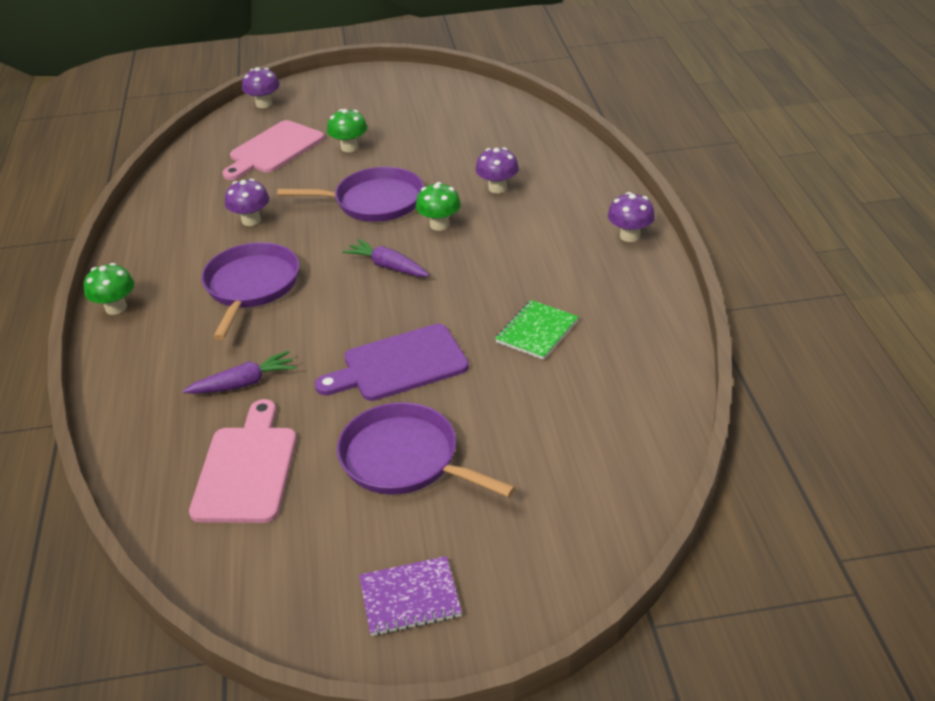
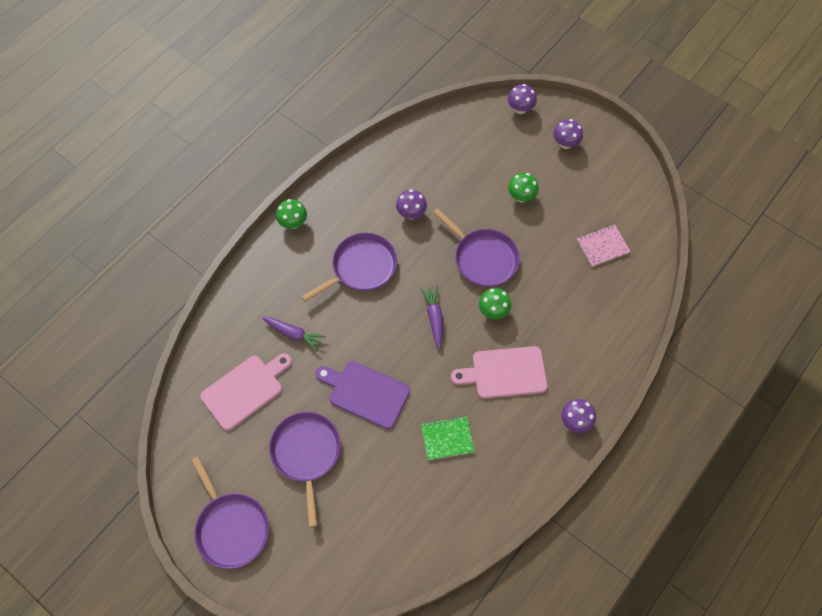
camera: 45 degrees right, 25 degrees up
(273, 149) = (482, 160): pink cutting board -> pink cutting board (505, 372)
(410, 598) = (231, 527): purple notebook -> purple pan
(473, 130) = (602, 246): none -> pink notebook
(497, 188) = (556, 311): purple mushroom -> purple mushroom (565, 143)

